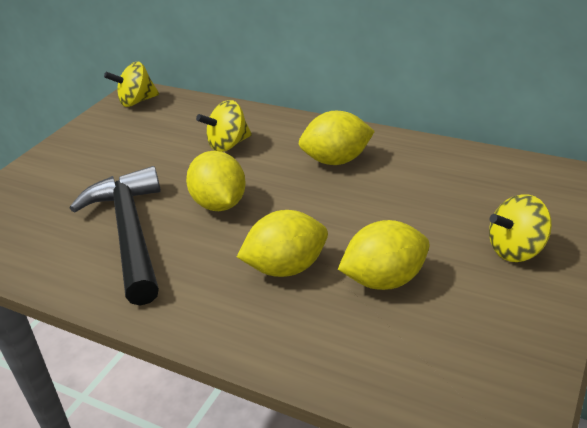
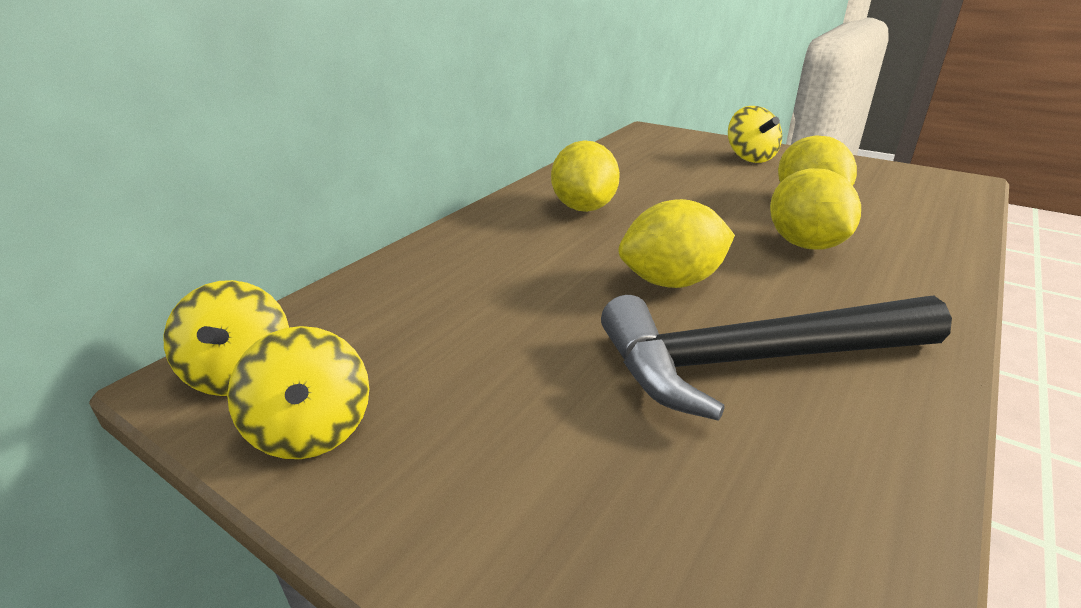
camera: 85 degrees left, 5 degrees down
(228, 145) = (505, 273): yellow spinning top -> yellow spinning top (312, 431)

